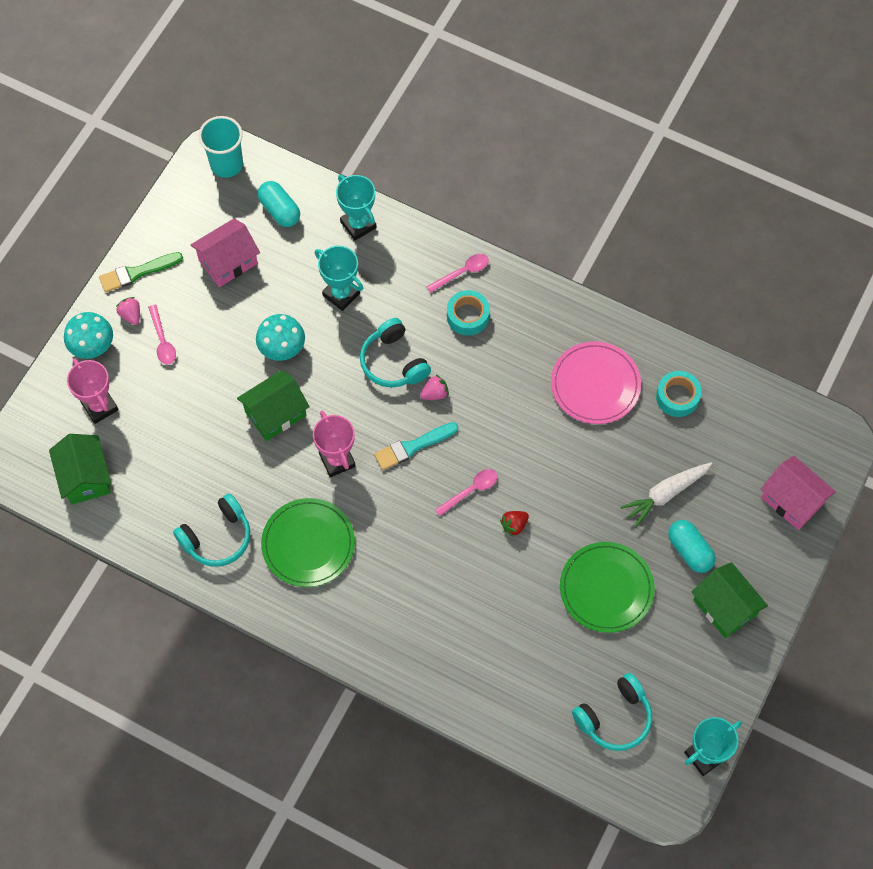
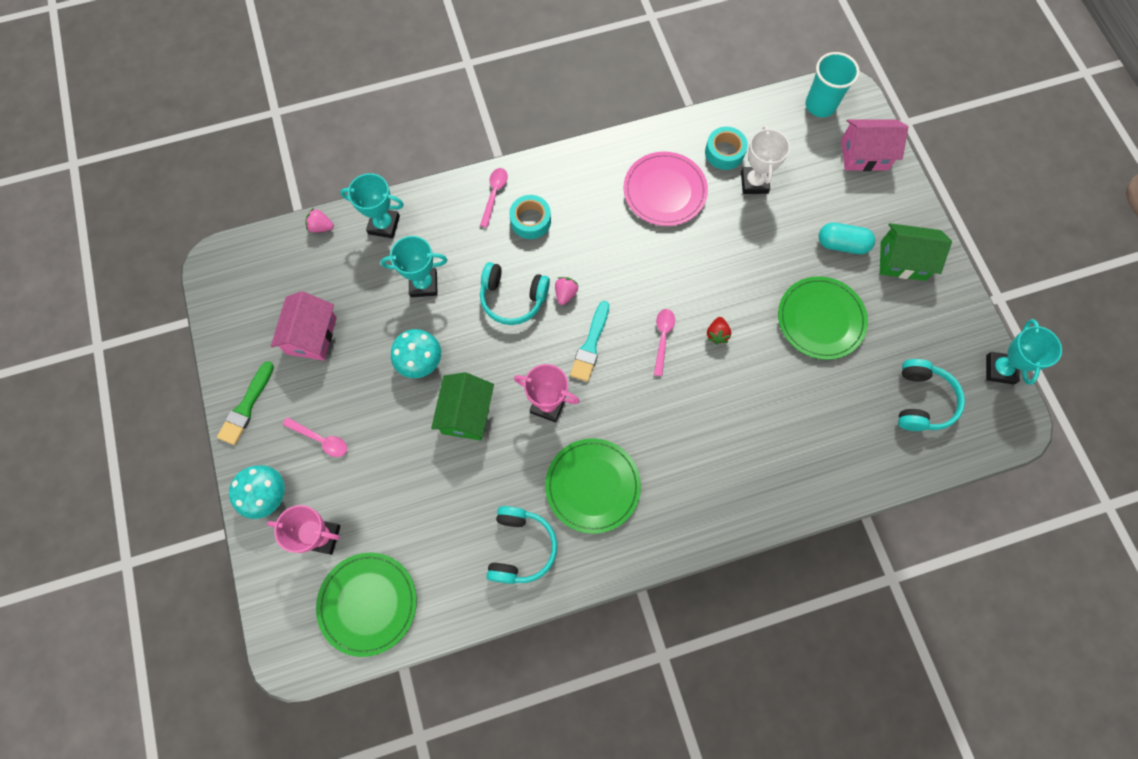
camera: 45 degrees left, 5 degrees up
(85, 477) = (368, 603): green house -> green plate
(131, 315) = (274, 443): pink strawberry -> pink strawberry (321, 227)
(226, 164) = (235, 266): turquoise cup -> turquoise cup (820, 105)
(280, 210) = (313, 264): turquoise capsule -> none
(665, 494) = (787, 222): white carrot -> none
(674, 441) = (754, 182): none -> white trophy

